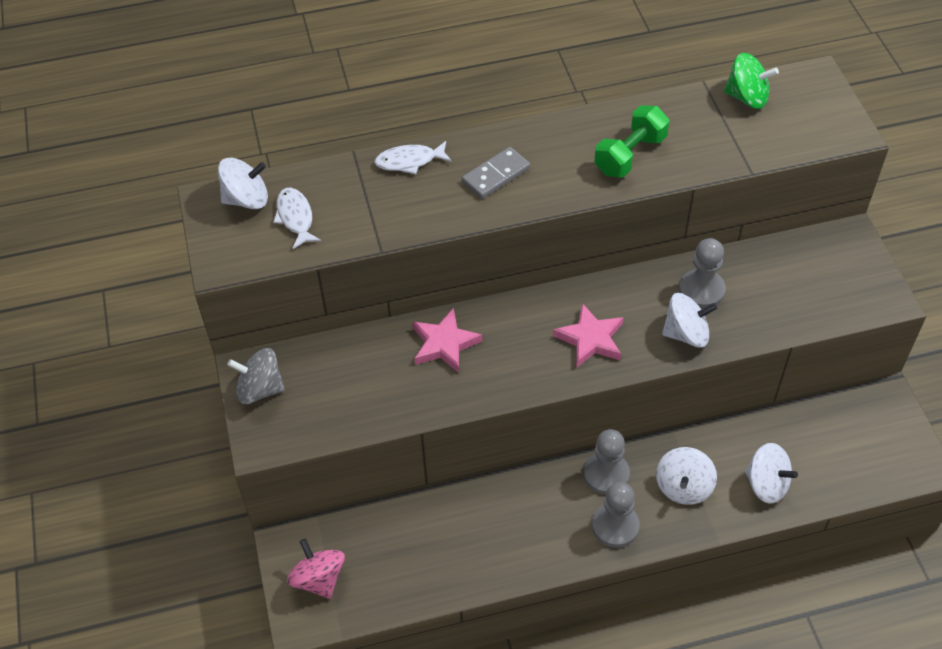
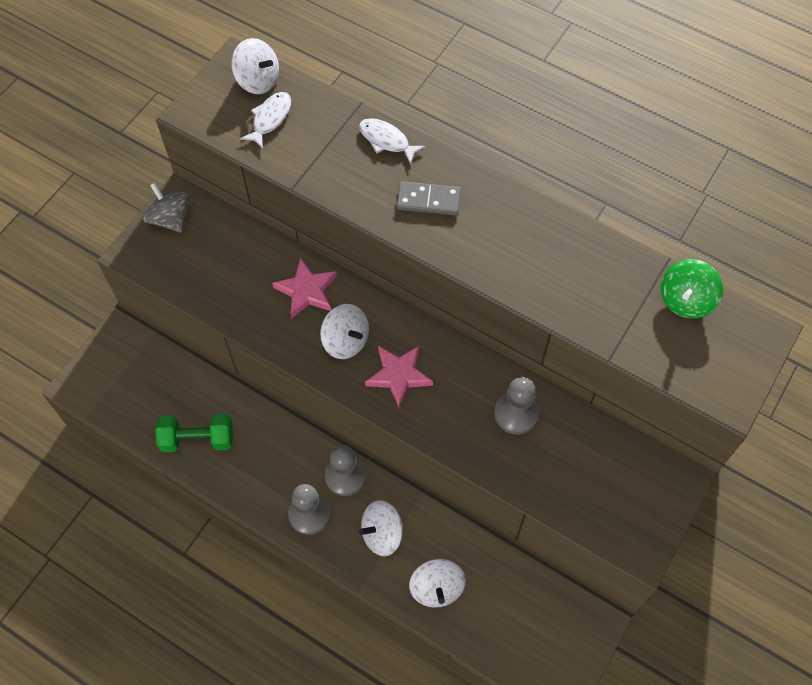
camera: 45 degrees right, 10 degrees up
(318, 579) = (113, 371): pink spinning top -> none
(630, 155) = (538, 267): green dumbbell -> green dumbbell (197, 439)
(686, 334) = (465, 433): white spinning top -> white spinning top (345, 341)
(747, 97) = (685, 300): green spinning top -> green spinning top turned 60 degrees clockwise

